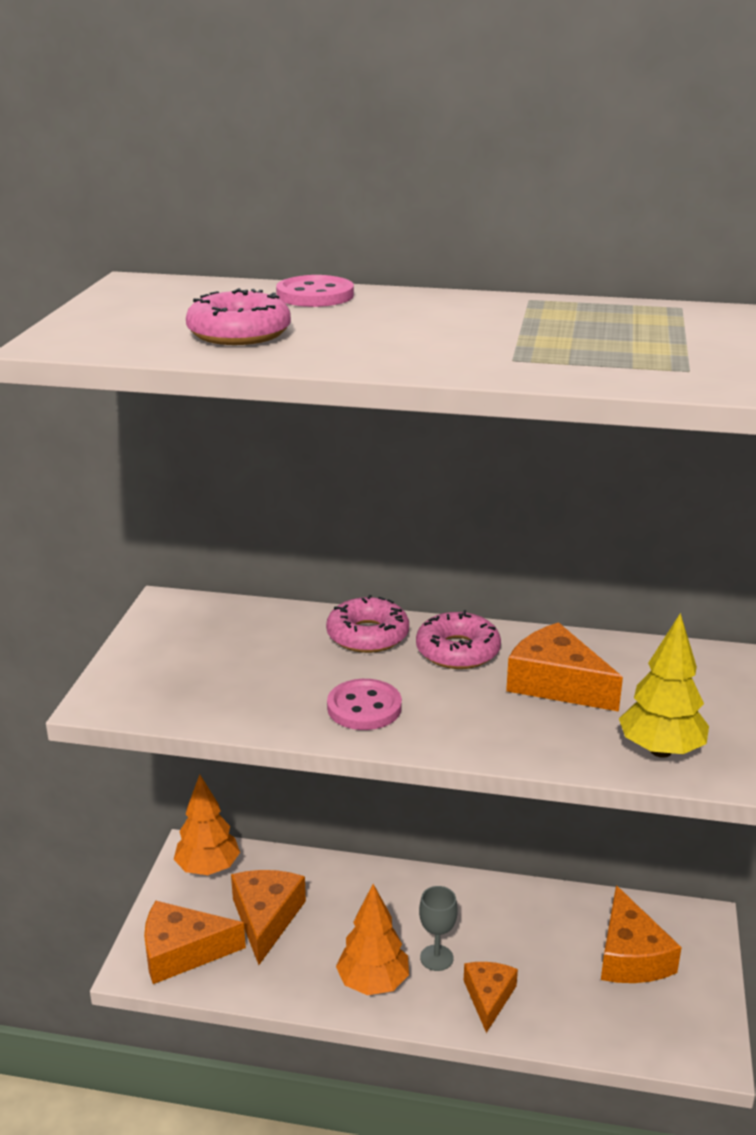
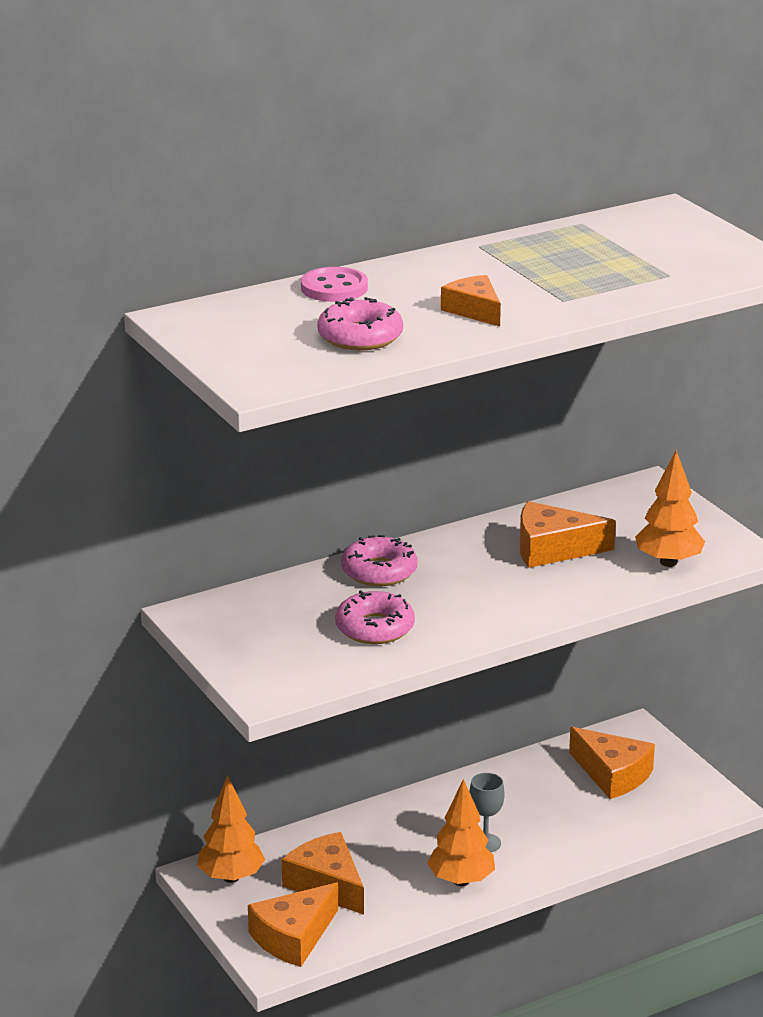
camera: 40 degrees left, 0 degrees up
(364, 707) = (453, 618): pink button -> none
(457, 651) = (458, 555): pink donut -> pink donut (374, 628)
(488, 997) = (549, 847): orange cheese -> orange cheese (474, 310)
(660, 750) = (668, 562): yellow tree -> orange tree

